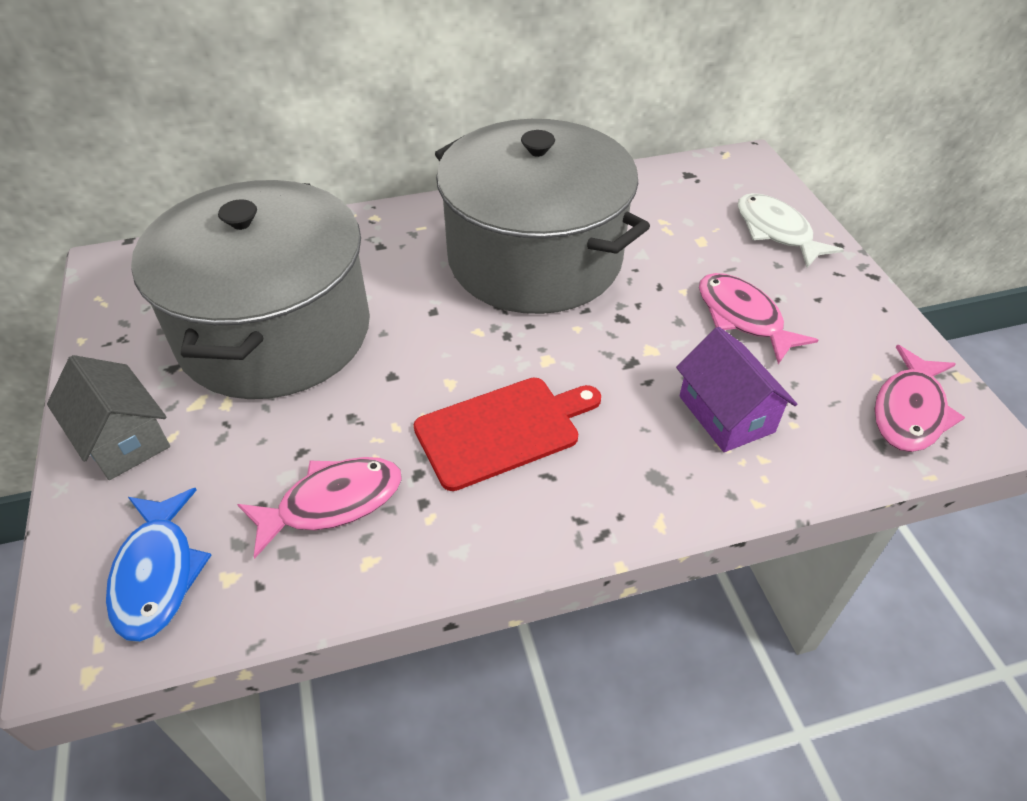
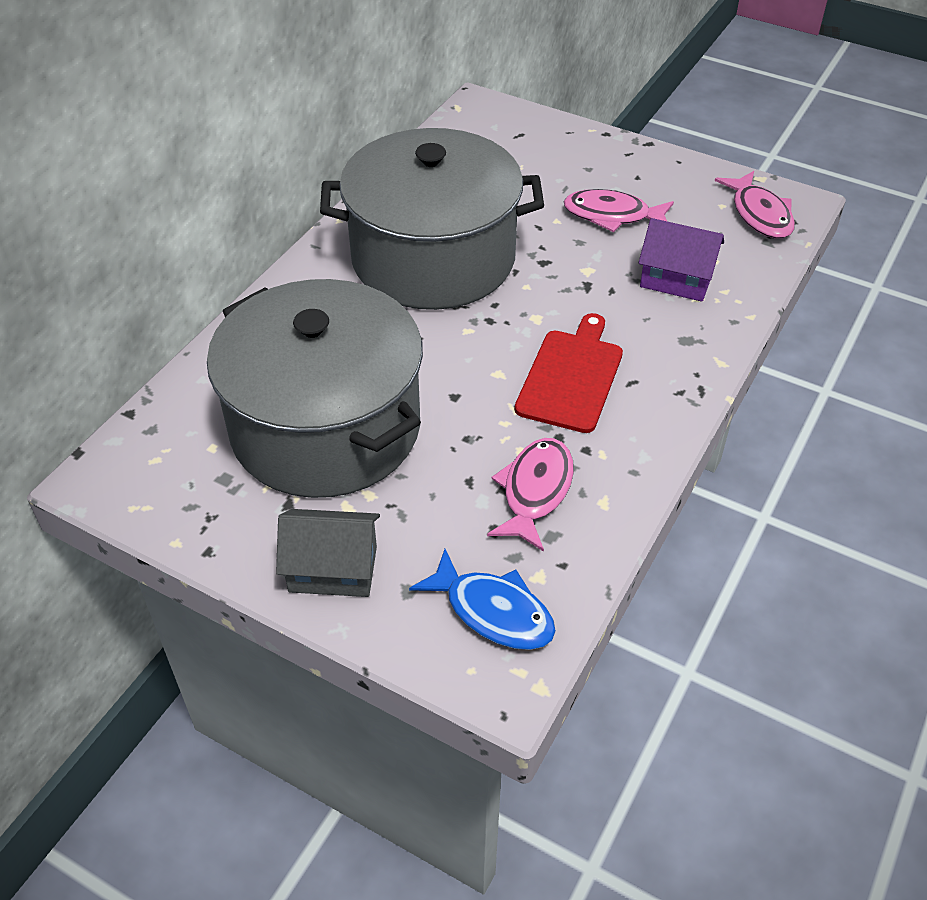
camera: 45 degrees left, 0 degrees up
(776, 231) = (560, 146): white fish -> none

